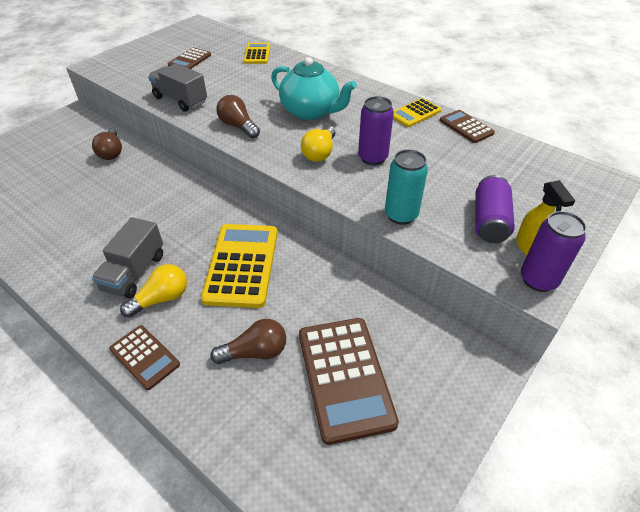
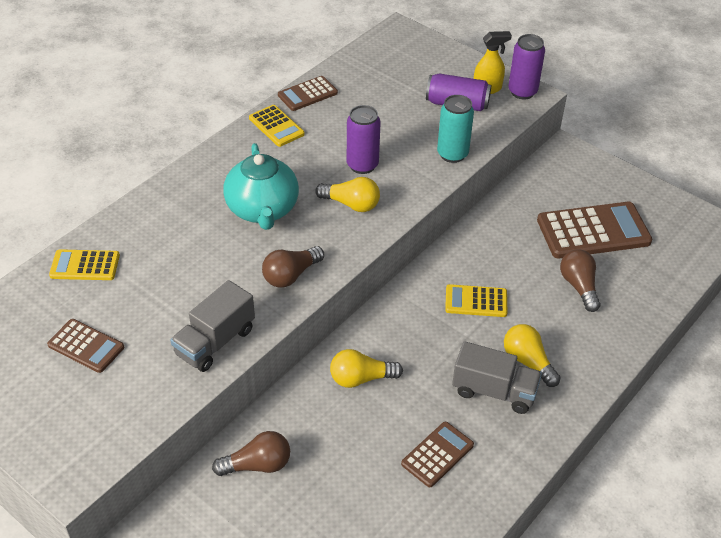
camera: 90 degrees left, 0 degrees up
(144, 357) = (597, 364): brown calculator -> brown calculator (437, 454)
(170, 195) = (361, 378): none -> yellow light bulb
(242, 265) = (476, 301): yellow calculator -> yellow calculator, size x0.56
(310, 111) = (262, 210): turquoise teapot -> turquoise teapot turned 135 degrees clockwise

